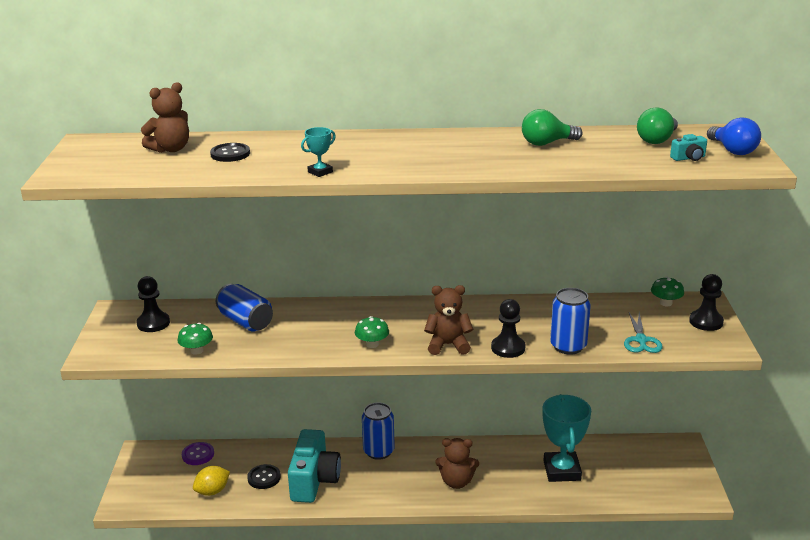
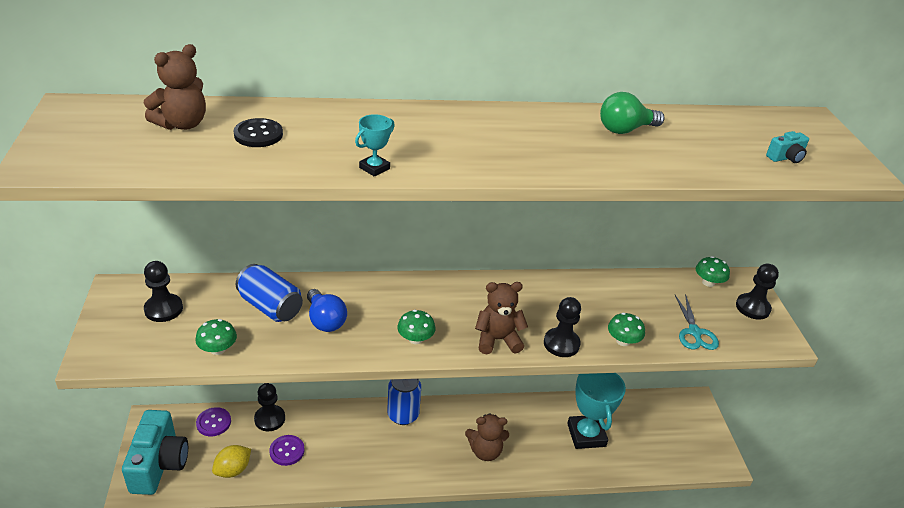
camera: 10 degrees left, 10 degrees up
(250, 452) = (269, 419): none -> black pawn
(264, 478) = (287, 451): black button -> purple button
(314, 480) = (340, 453): turquoise camera -> turquoise camera (159, 464)
(568, 346) = (623, 341): blue can -> green mushroom
(657, 140) = (742, 129): green light bulb -> none
(732, 150) = (827, 147): blue light bulb -> blue light bulb (325, 320)

